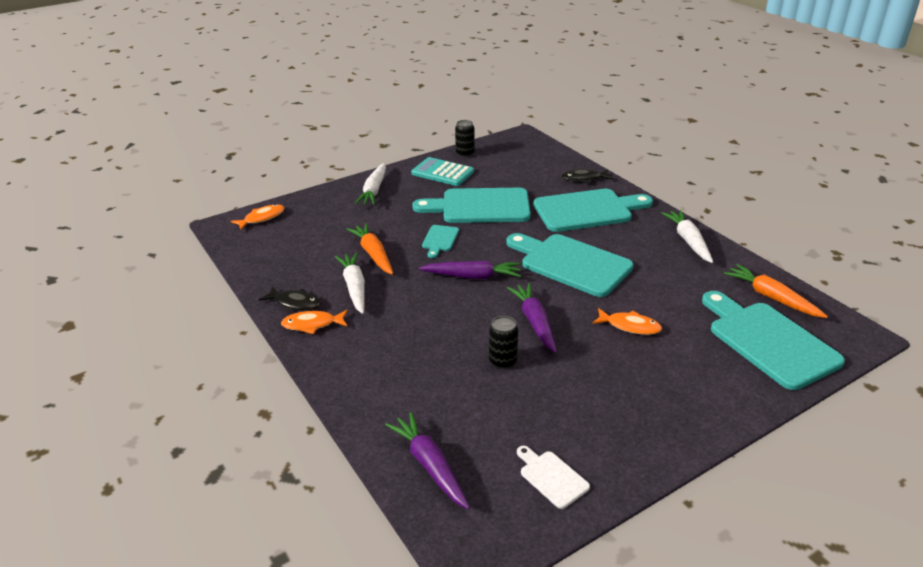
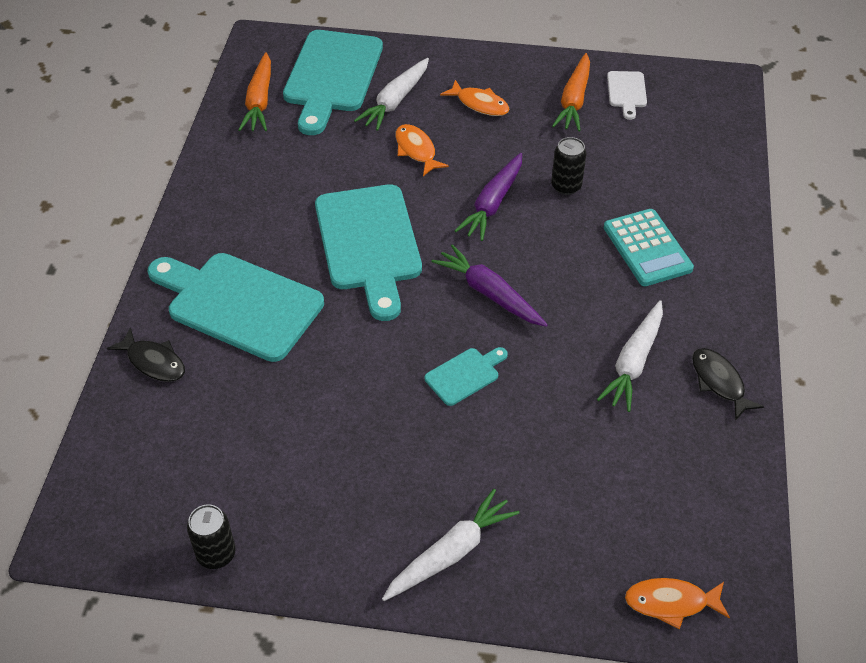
camera: 140 degrees left, 15 degrees up
(312, 324) = (718, 338): orange fish -> orange fish (480, 104)
(373, 254) = (568, 404): orange carrot -> orange carrot (574, 100)
(430, 465) = (708, 145): purple carrot -> none
(442, 173) = (308, 524): turquoise calculator -> turquoise calculator (647, 248)
(480, 206) = (349, 403): turquoise cutting board -> none
(688, 241) = (215, 193): white carrot -> white carrot (395, 101)

